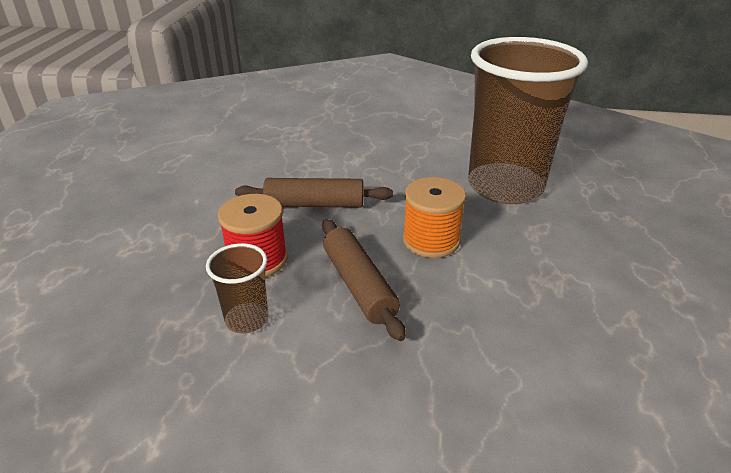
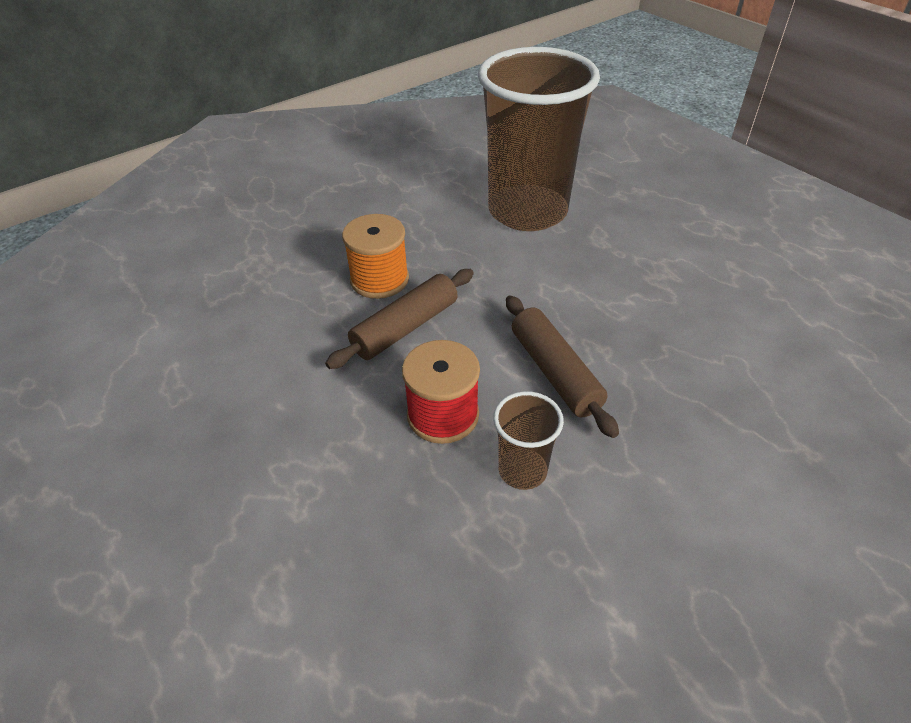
camera: 45 degrees left, 10 degrees up
(359, 285) = (555, 372): brown rolling pin -> brown rolling pin turned 45 degrees clockwise
(431, 240) = (546, 295): orange spool -> orange spool (379, 280)

